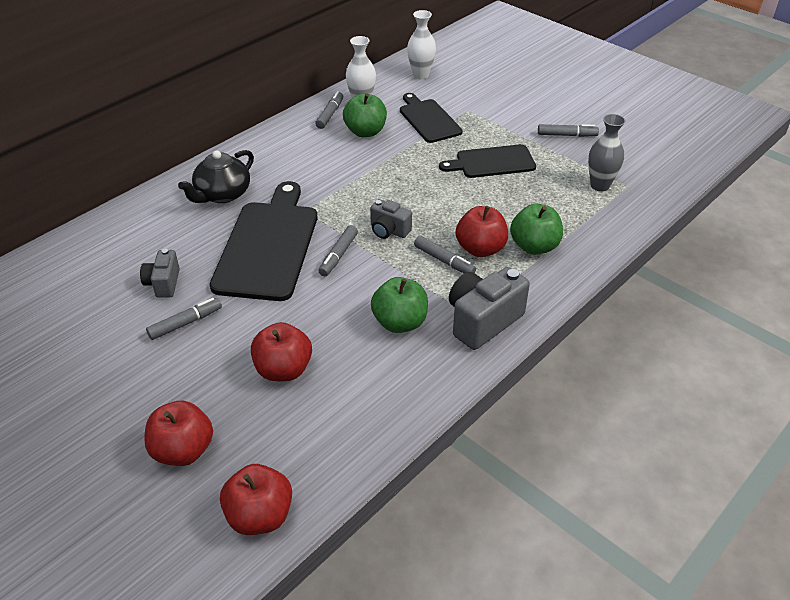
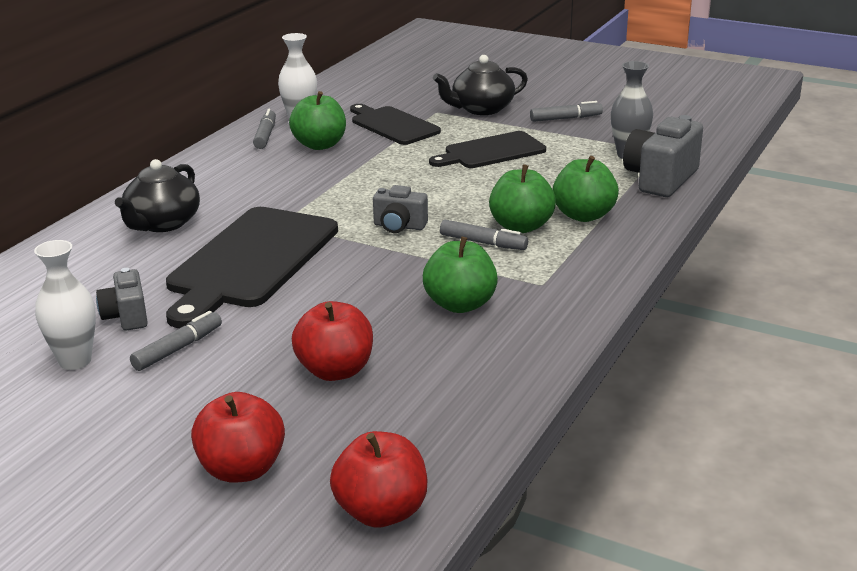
camera: 15 degrees left, 15 degrees down
(268, 246) = (250, 261): black cutting board -> black cutting board turned 150 degrees counterclockwise
(338, 255) = (348, 257): grey marker -> none
(420, 75) = (361, 89): white vase -> white vase (75, 361)
(480, 249) = (521, 226): red apple -> green apple
(483, 321) = (560, 287): grey camera -> grey camera (660, 179)
(504, 113) = (481, 109): none -> black teapot

